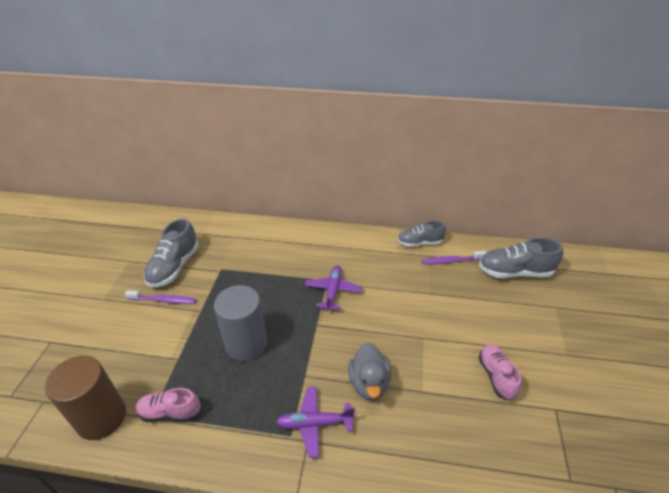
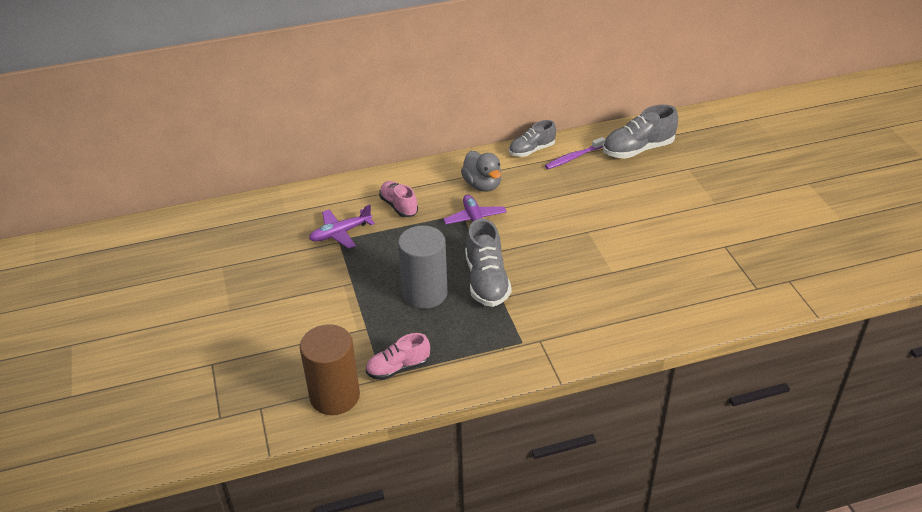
camera: 25 degrees left, 0 degrees up
(163, 300) = (301, 288): purple toothbrush -> none
(174, 267) = (283, 255): grey shoe -> grey shoe (486, 281)
(314, 423) = (536, 327): purple plane -> purple plane (340, 233)
(369, 383) = (563, 282): grey duck -> grey duck (482, 185)
(496, 376) = (666, 239): pink shoe -> pink shoe (399, 206)

